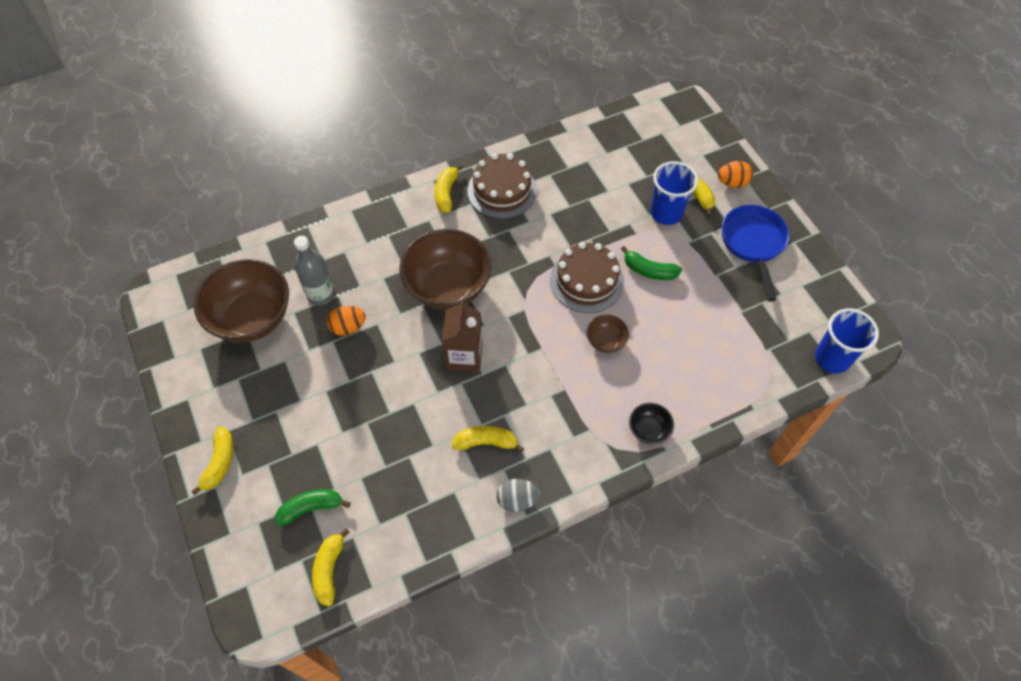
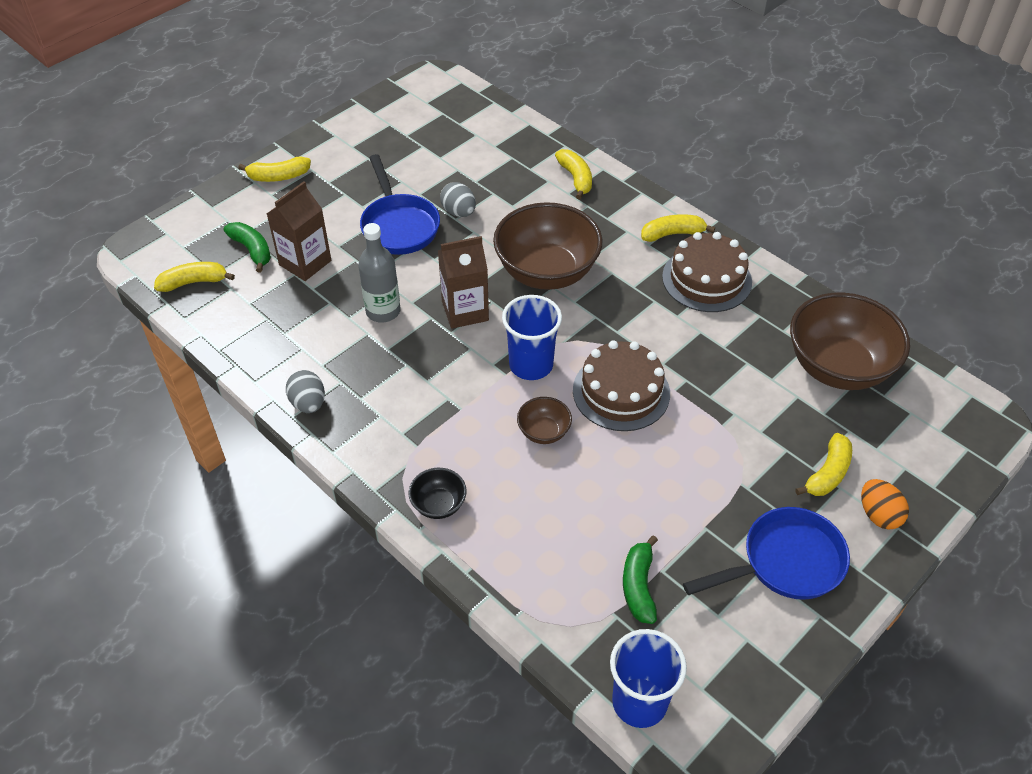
camera: 70 degrees right, 10 degrees down
(252, 318) = (437, 145): brown bowl -> brown bowl (838, 367)
(321, 294) = (488, 181): grey bottle -> grey bottle (383, 311)
(341, 377) = (399, 226): none -> blue pan
(348, 327) = (459, 212): orange egg -> grey egg
(350, 465) = (305, 263): none -> brown carton
(486, 442) = (367, 358): yellow banana -> yellow banana (576, 178)
(649, 270) = (671, 451): green banana -> green banana (638, 586)
(666, 213) = (775, 449): blue cup -> blue cup (531, 365)

